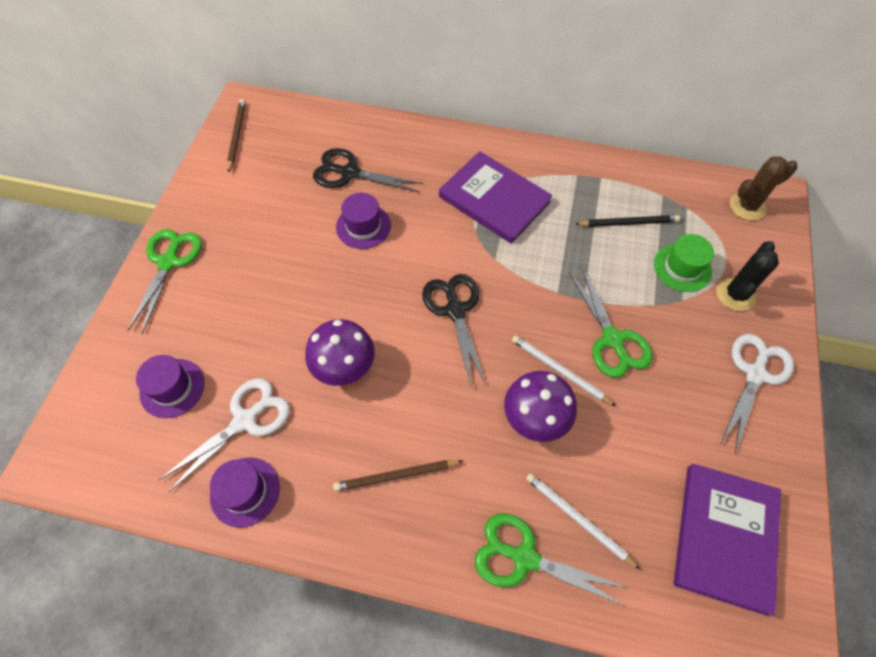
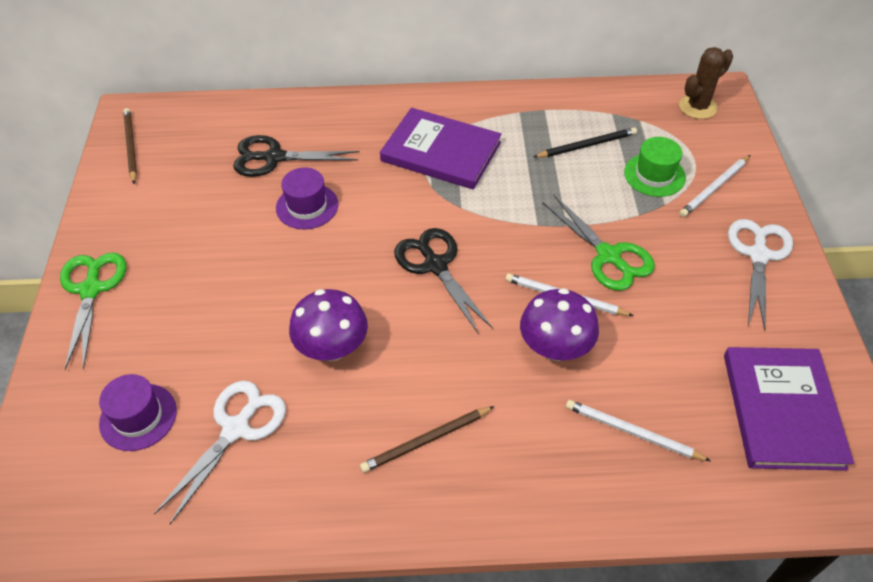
camera: 15 degrees left, 10 degrees down
(245, 491) = (260, 501): purple hat -> none
(524, 557) = (590, 483): green scissors -> none
(735, 294) = (714, 188): black cactus -> white pencil

